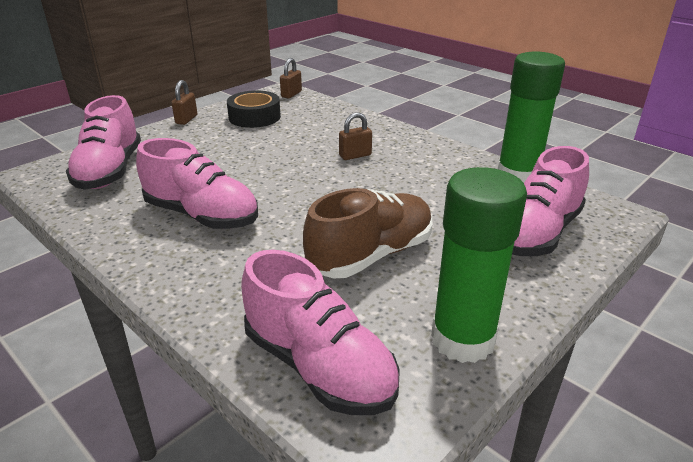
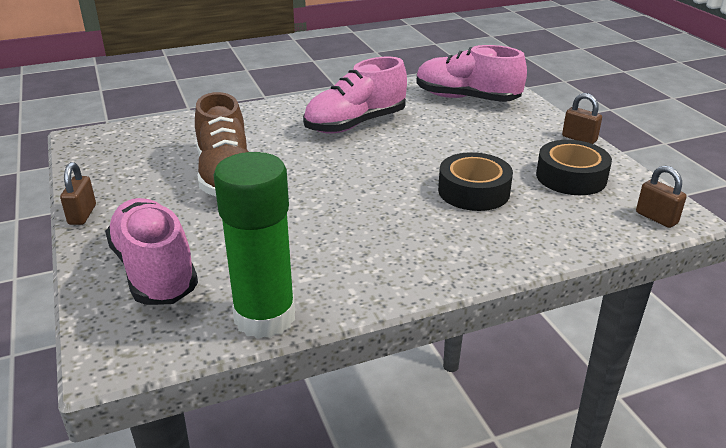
camera: 115 degrees right, 0 degrees up
(301, 142) = (473, 191): none -> black tape
(318, 366) = (150, 135): pink shoe -> none
(355, 155) = (413, 216): brown padlock -> brown padlock (82, 215)
(462, 339) = (102, 183): green glue stick -> none

